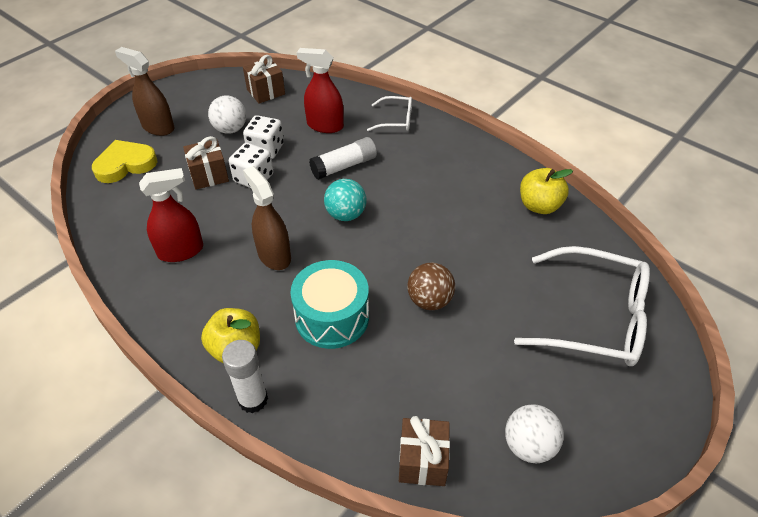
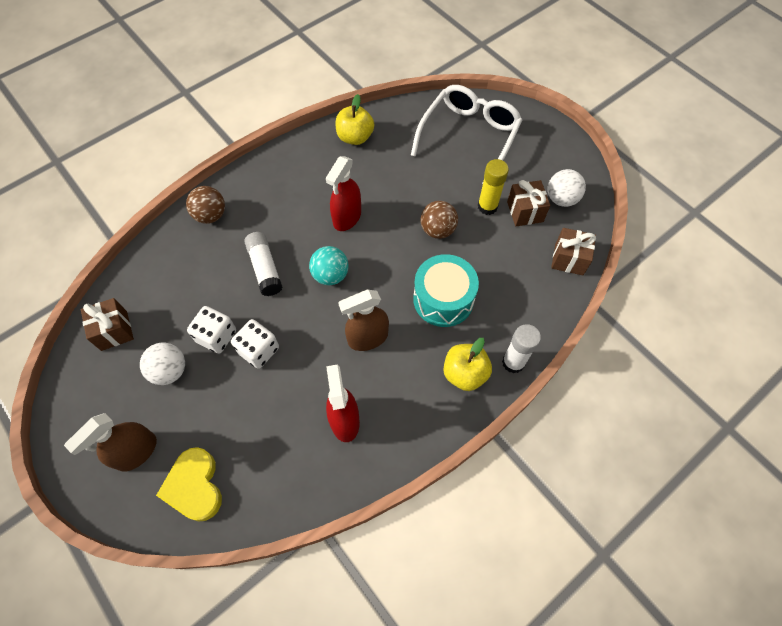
camera: 80 degrees left, 15 degrees up
(209, 175) = (241, 394): brown gift -> brown gift (525, 212)
(325, 125) = (197, 278): red spray bottle -> red spray bottle (347, 217)
(396, 120) = (210, 215): white glasses -> brown ball
(483, 350) = (487, 206): none -> yellow glue stick

